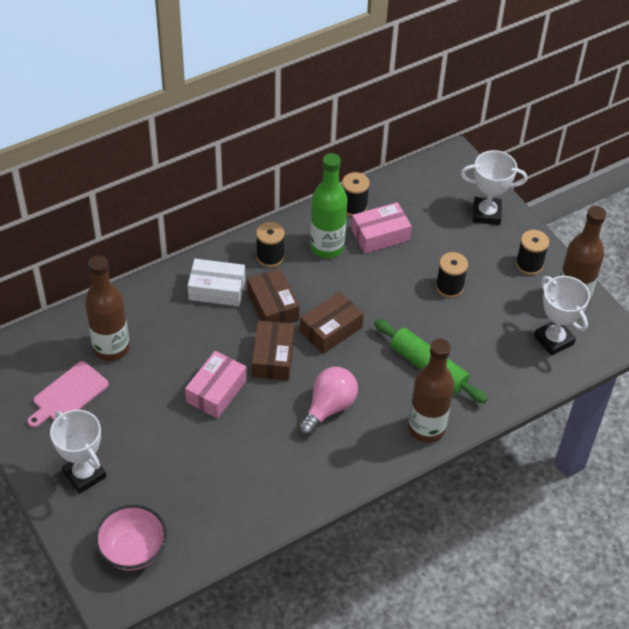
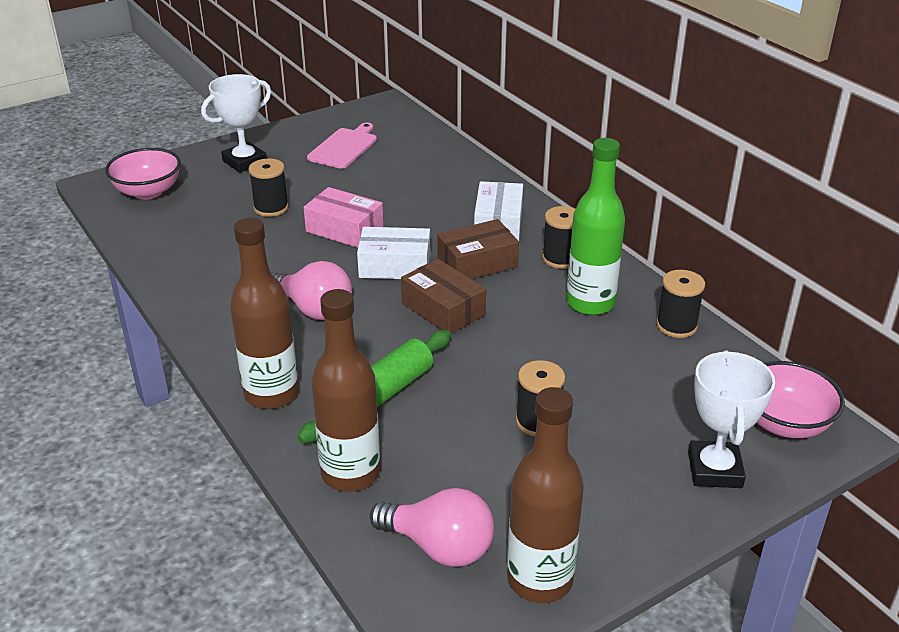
camera: 90 degrees right, 15 degrees down
(68, 395) = (344, 147): pink cutting board -> pink cutting board turned 75 degrees clockwise
(111, 348) = (405, 165): brown bottle -> brown bottle (350, 473)
(273, 357) = (395, 265): brown box -> white box
(380, 235) = (628, 351): pink box -> none
(447, 176) = (784, 423): none -> pink bowl
(529, 264) = (609, 522): black spool -> black spool (271, 208)
(554, 340) = (439, 547): white trophy -> pink light bulb

